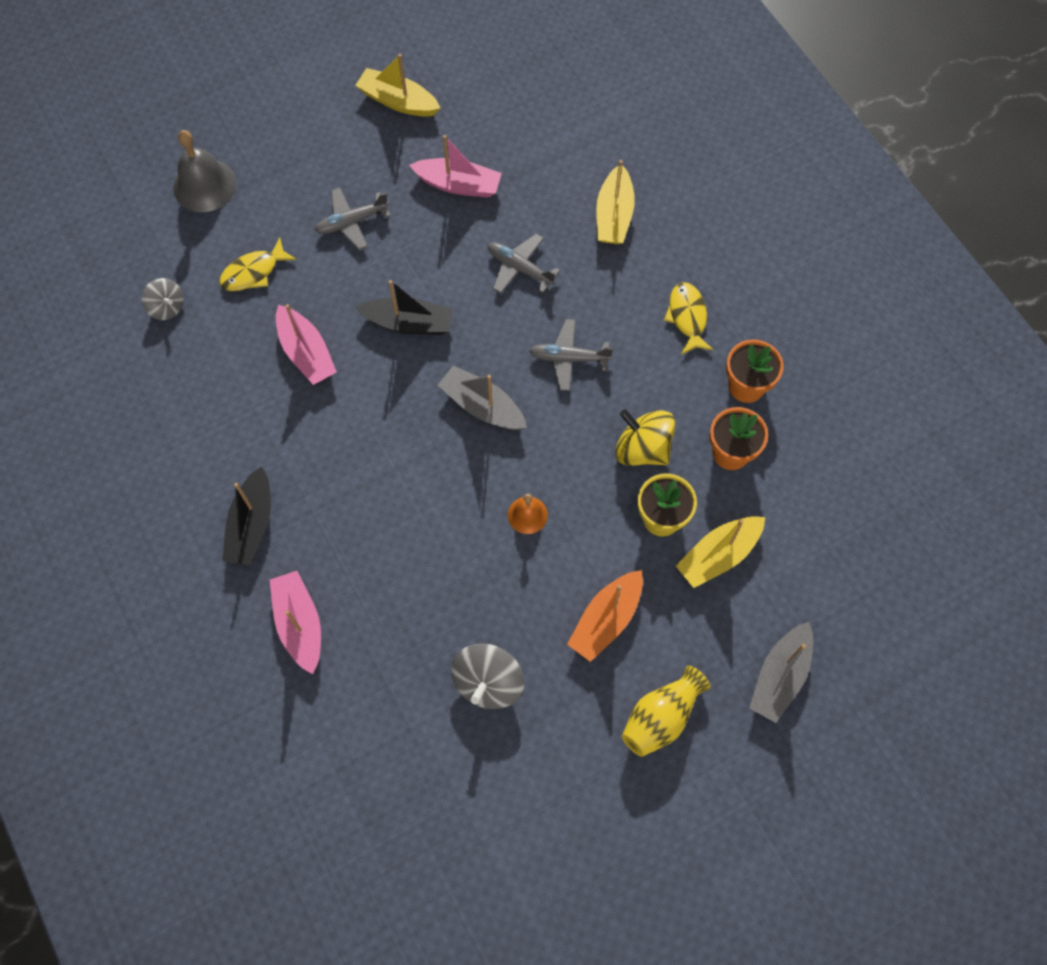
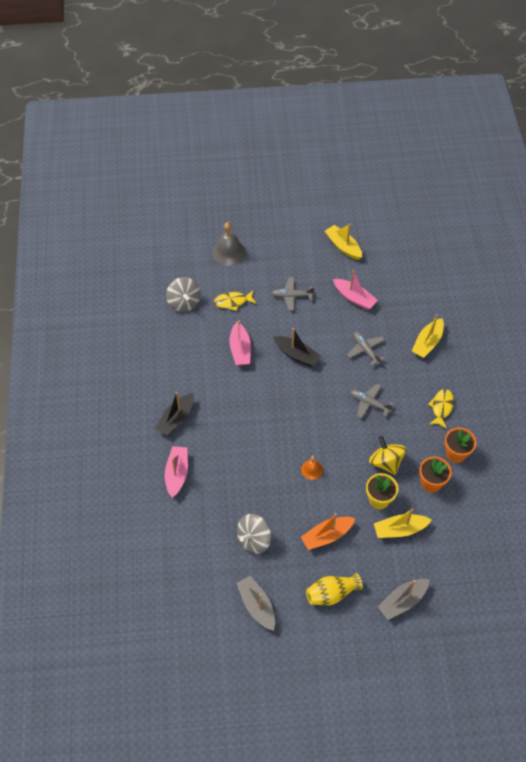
camera: 25 degrees right, 10 degrees down
(167, 307) = (184, 302): grey spinning top -> grey spinning top, size x1.59
(482, 406) = (314, 409): grey boat -> grey boat (256, 605)

